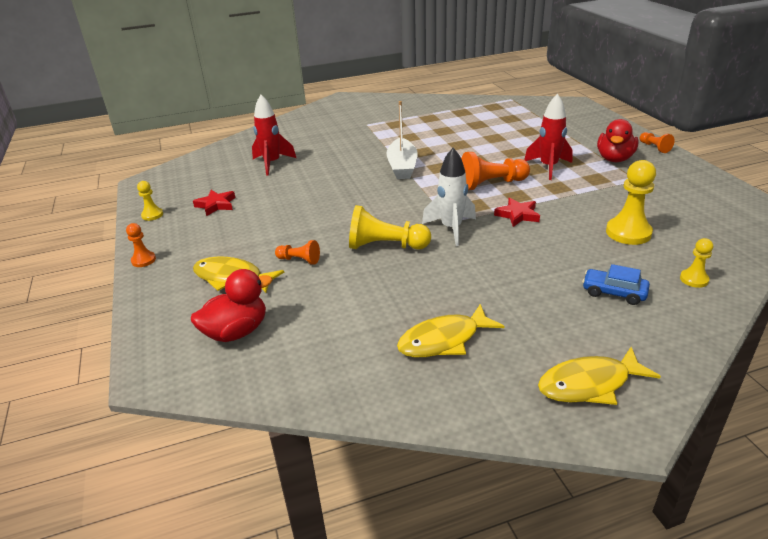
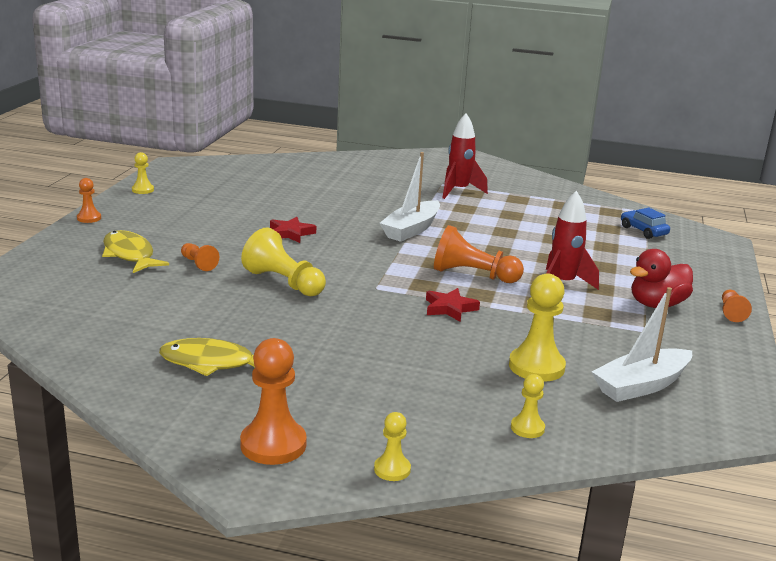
camera: 30 degrees right, 10 degrees down
(216, 205) = (200, 200): red star -> red star (290, 233)
(236, 332) = (77, 289): red duck -> none
(272, 163) = (297, 186): red rocket -> red rocket (458, 191)
(451, 229) = (365, 293): white rocket -> none
(589, 384) = (273, 444): yellow fish -> orange pawn
(613, 292) = (423, 401): blue car -> blue car (643, 231)
(682, 357) = (392, 469): none -> yellow pawn
(694, 217) = (641, 386): none -> white boat

